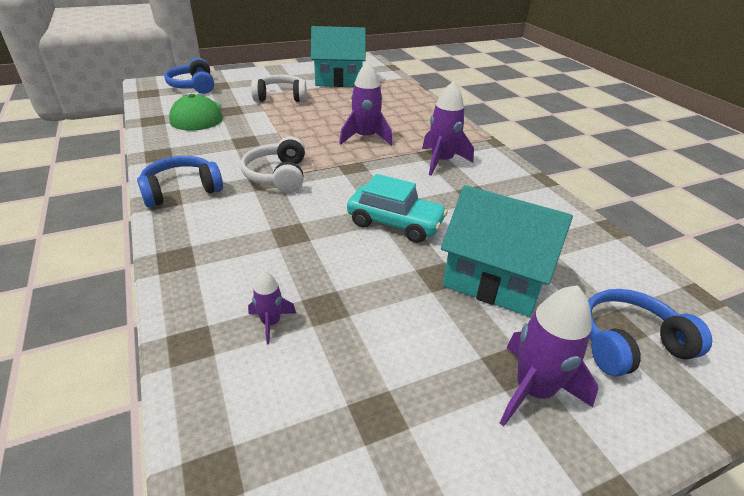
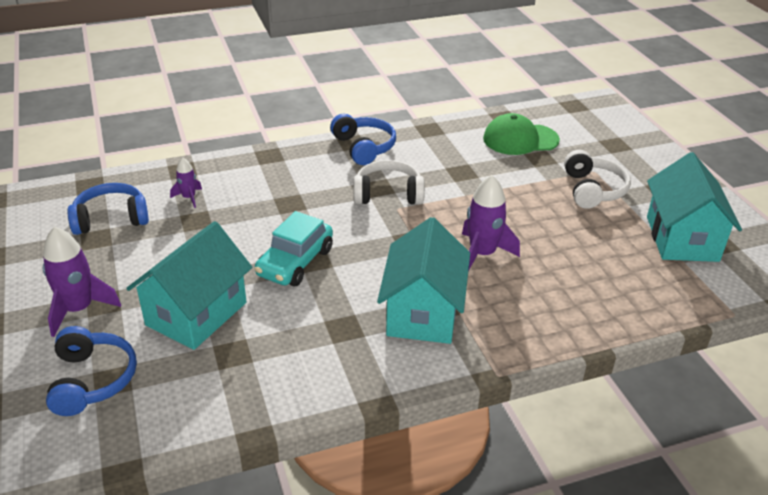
camera: 95 degrees right, 0 degrees up
(193, 86) = (605, 129): blue headphones -> blue headphones (111, 219)
(441, 161) = (423, 312): purple rocket -> turquoise house

